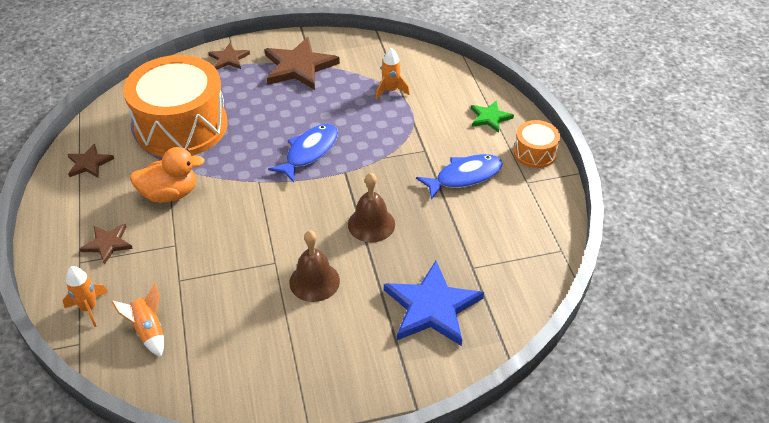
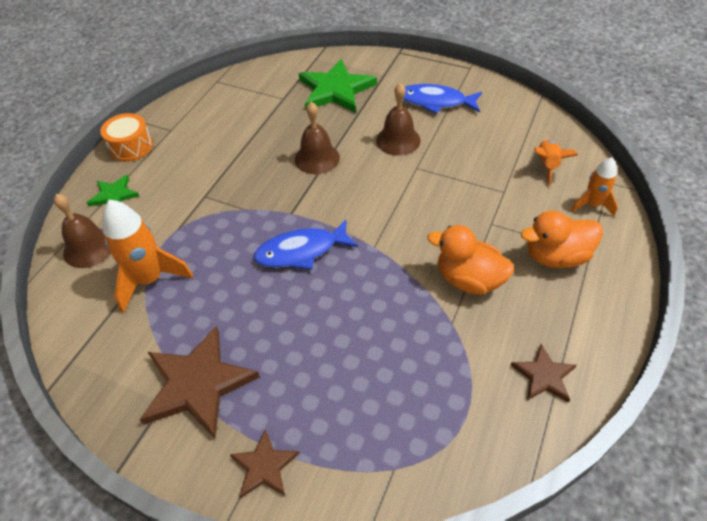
camera: 140 degrees left, 5 degrees up
(107, 244) = (556, 256): brown star -> orange duck
(181, 126) = (405, 369): orange drum -> none
(390, 91) = (150, 279): orange rocket -> orange rocket, size x1.68
(432, 307) = (335, 90): blue star -> green star
(455, 85) = (89, 247): none -> brown bell
(464, 176) = (206, 157): blue fish -> blue fish (435, 102)

